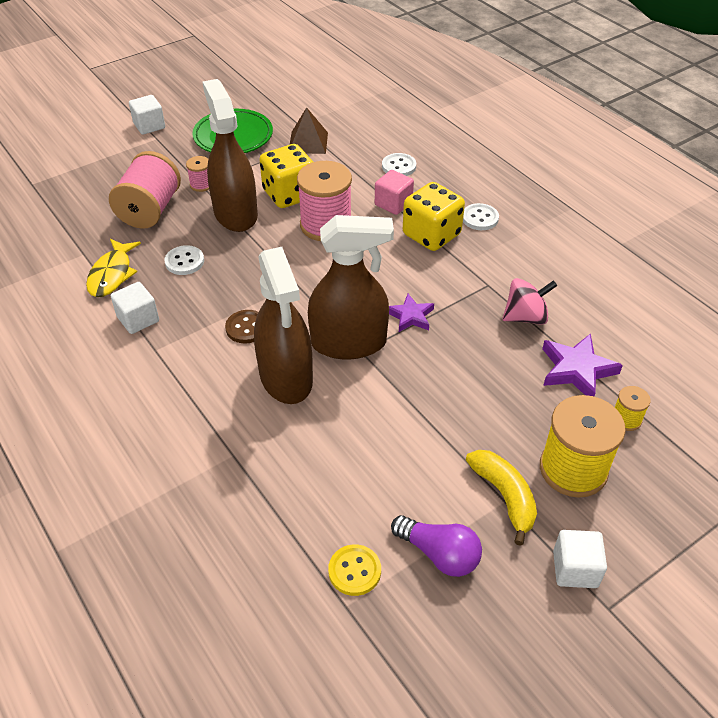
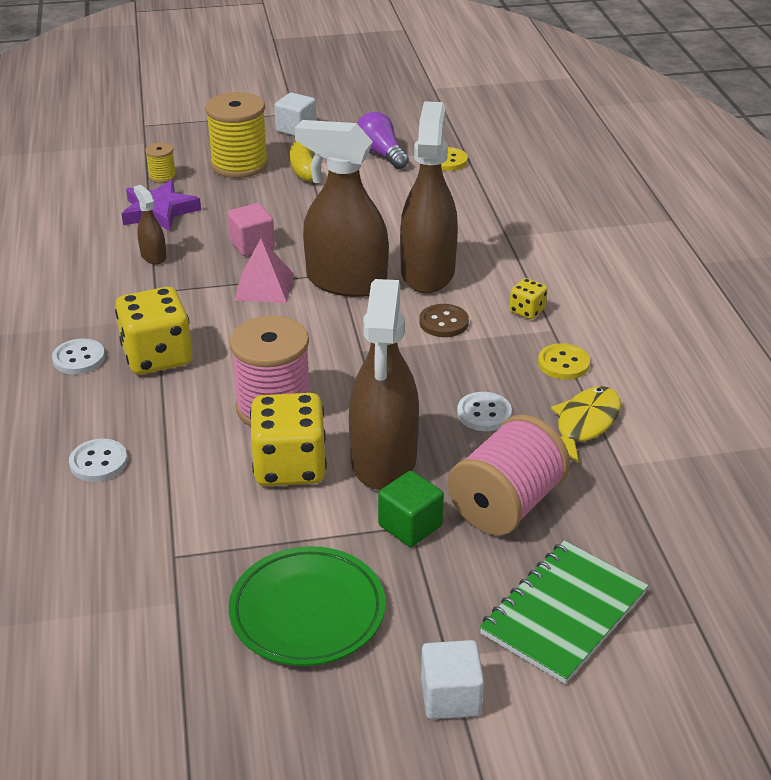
camera: 155 degrees left, 10 degrees down
(103, 169) = (564, 613): none -> green notebook
(138, 319) = (563, 363): white cube -> yellow button
(182, 362) = (527, 311): none -> yellow dice
(201, 184) = (410, 526): pink spool -> green cube
(308, 142) = (192, 553): brown pyramid -> none
(393, 203) = (162, 409): pink cube -> pink cube (252, 245)
(410, 316) = (264, 287): purple star -> pink pyramid
(525, 317) = (153, 256): pink spinning top -> brown spray bottle

